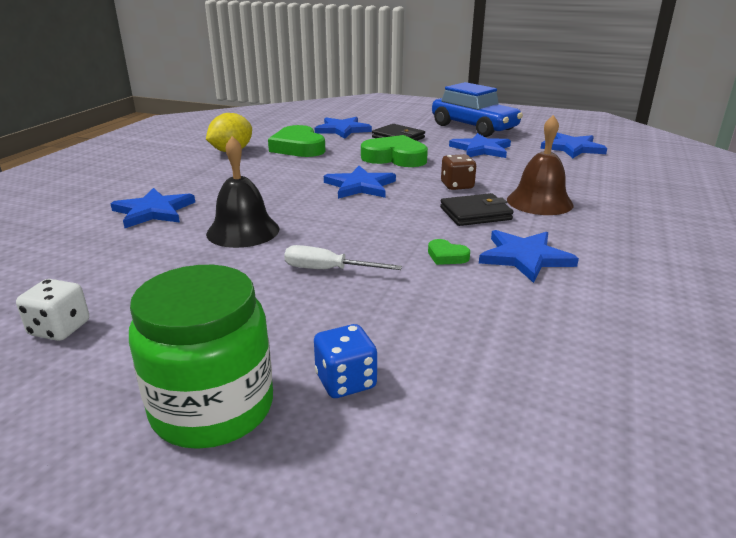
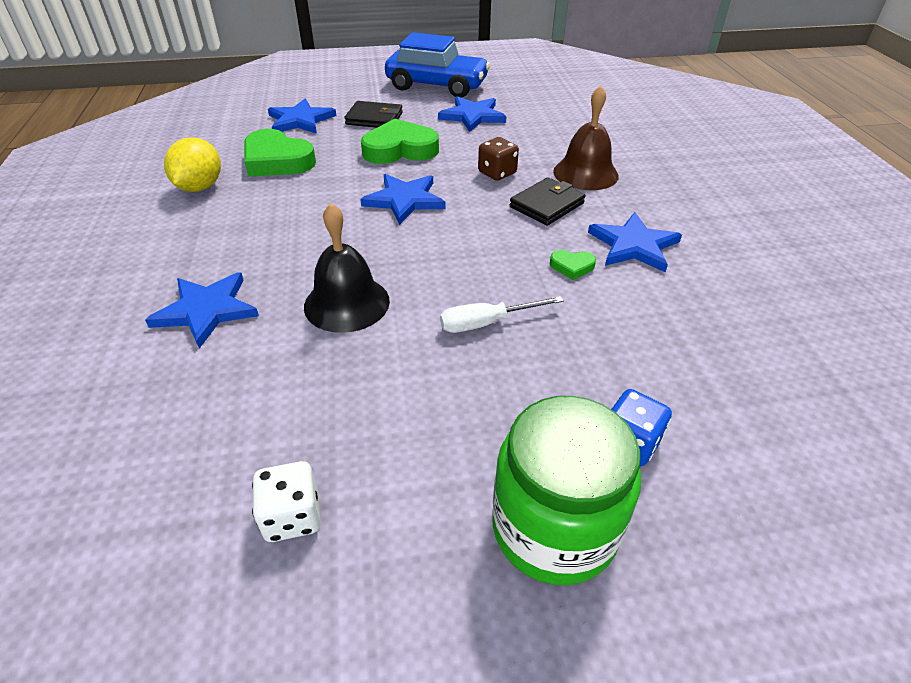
camera: 30 degrees left, 15 degrees up
(573, 148) = (551, 95): blue star -> none

